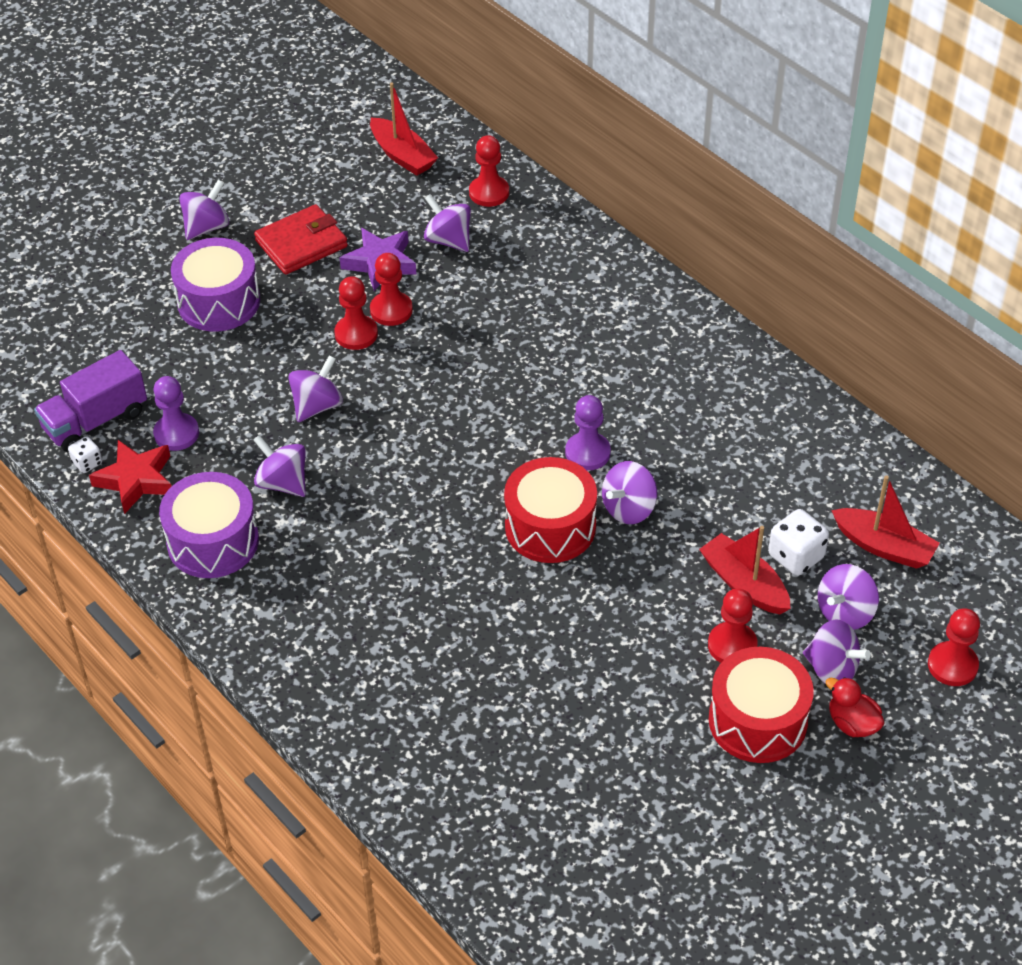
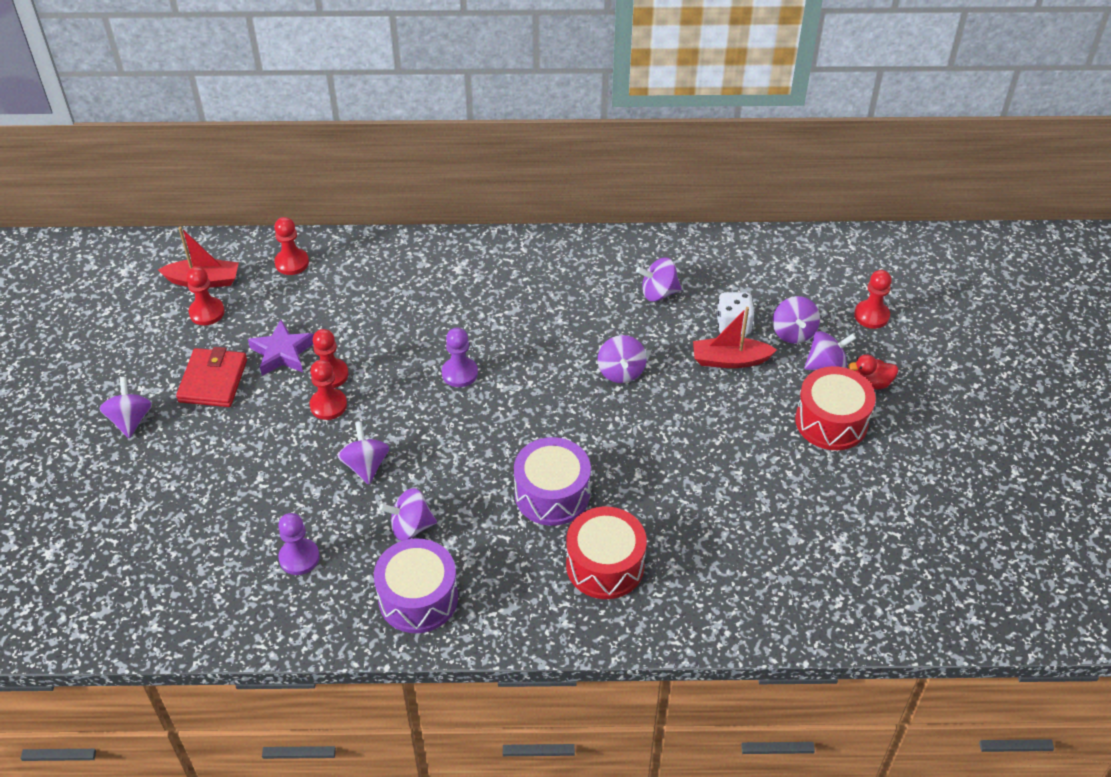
camera: 50 degrees left, 0 degrees up
(87, 463) = (265, 627): white dice -> none
(95, 421) = (231, 597): purple truck -> none
(136, 480) = (314, 608): red star -> none
(219, 302) = (208, 458): purple drum -> purple drum (552, 494)
(448, 240) = (306, 308): purple spinning top -> purple spinning top (658, 293)
(550, 526) = (595, 417): red drum -> red drum (605, 565)
(587, 453) = (558, 361): purple pawn -> purple pawn (459, 373)
(732, 645) = (768, 396): red pawn -> red pawn (207, 312)
(883, 546) = (764, 285): red boat -> none

